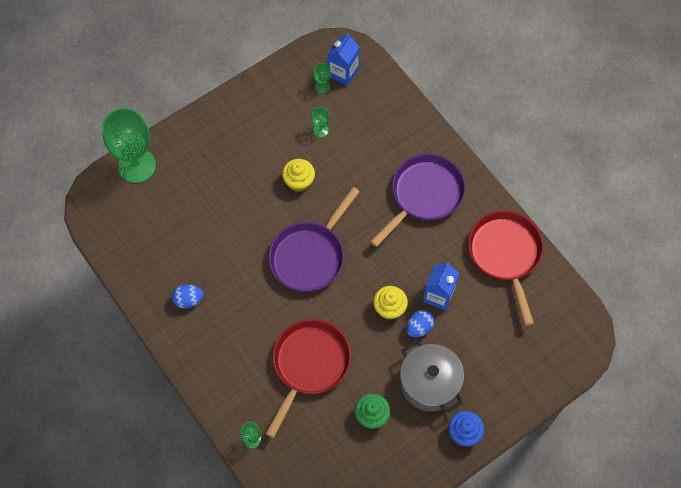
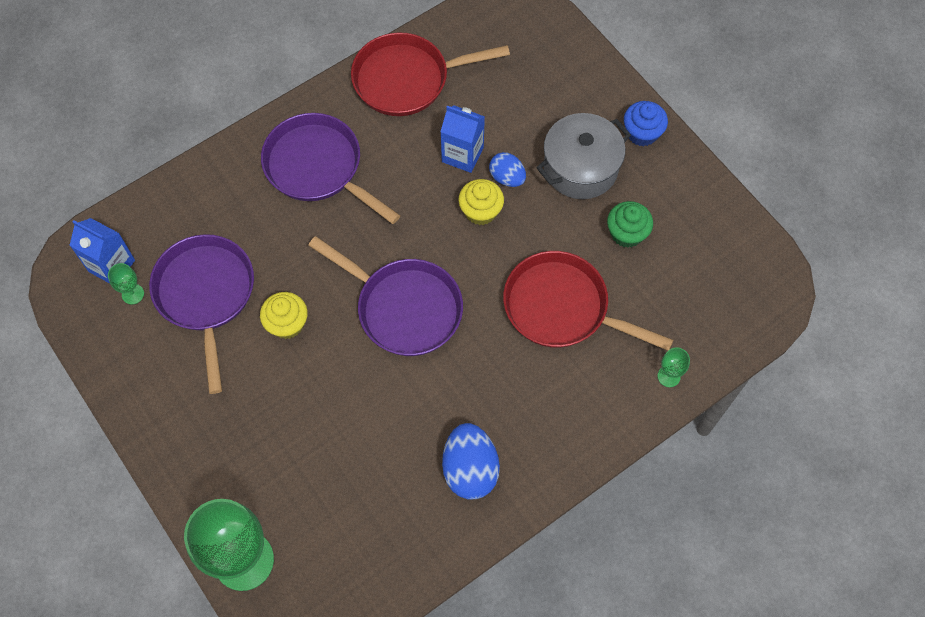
camera: 90 degrees left, 0 degrees up
(188, 300) = (470, 469): blue egg -> blue egg, size x1.63
(320, 130) = (206, 295): green goblet -> purple pan

